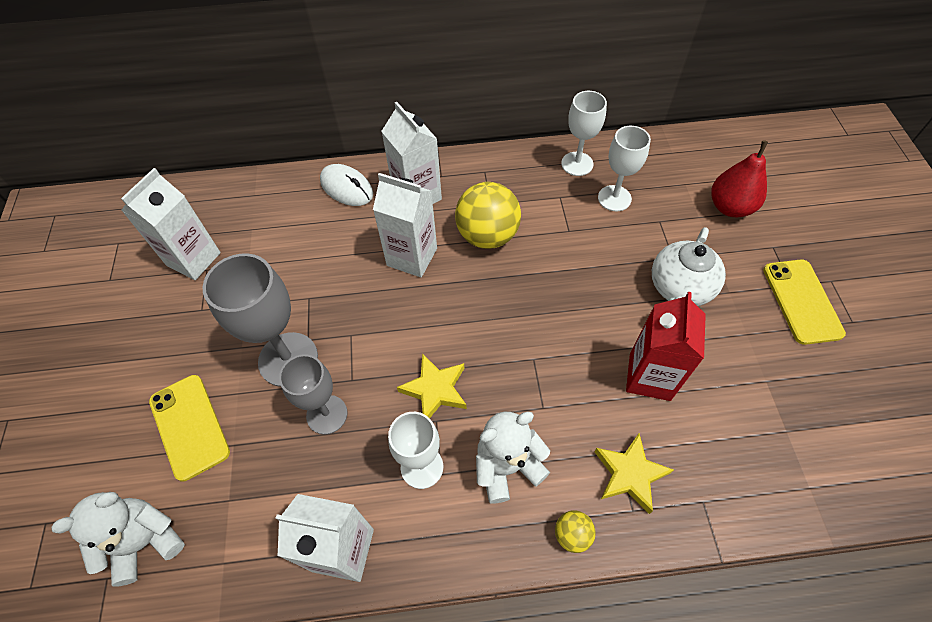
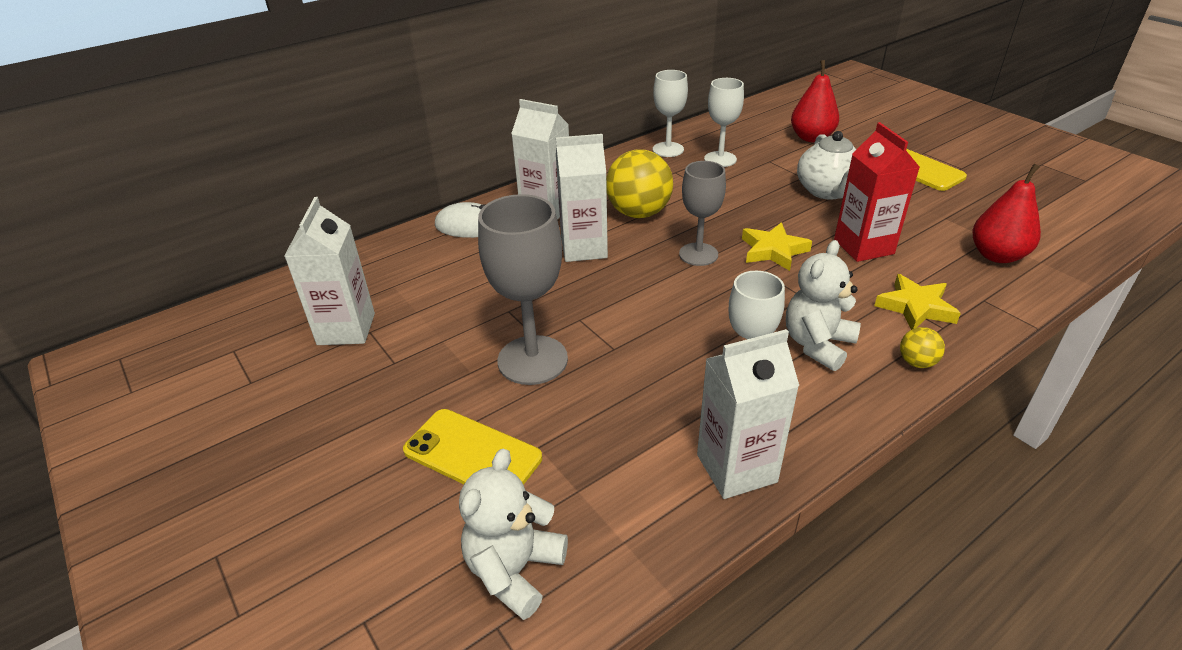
camera: 30 degrees left, 20 degrees down
(327, 414) = (615, 382): grey goblet -> grey goblet (698, 254)
(435, 390) = (700, 323): yellow star -> yellow star (773, 250)
(771, 456) = (997, 255): none -> red pear

